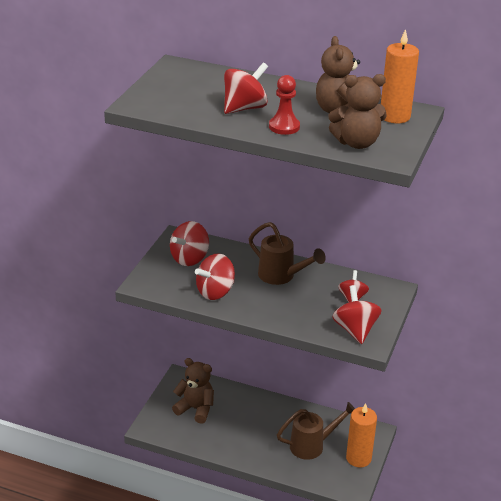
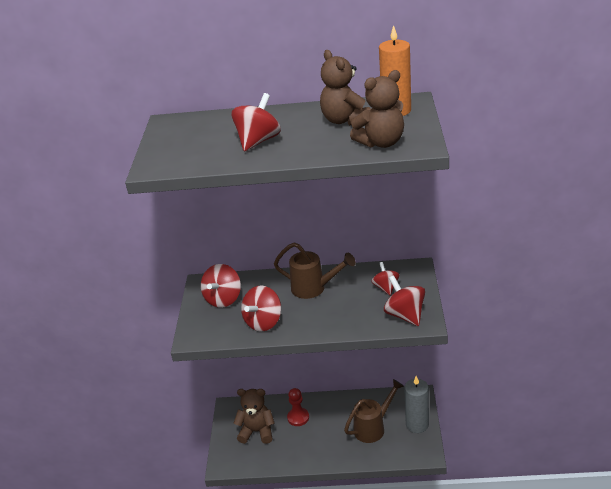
camera: 15 degrees left, 0 degrees up
(284, 127) = (306, 147): red pawn -> red pawn (298, 417)
(358, 458) = (417, 424): orange candle -> grey candle

